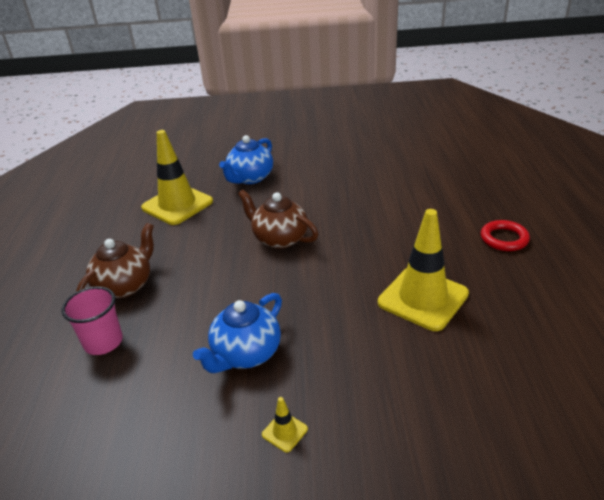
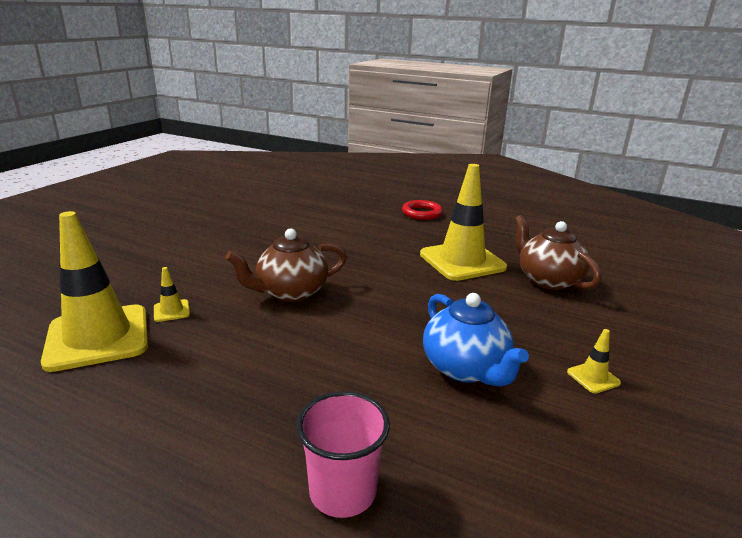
camera: 65 degrees left, 10 degrees down
(125, 285) = (227, 435): brown teapot -> brown teapot (548, 280)
(219, 210) = (171, 311): none -> yellow traffic cone
(250, 178) = (140, 273): blue teapot -> none

